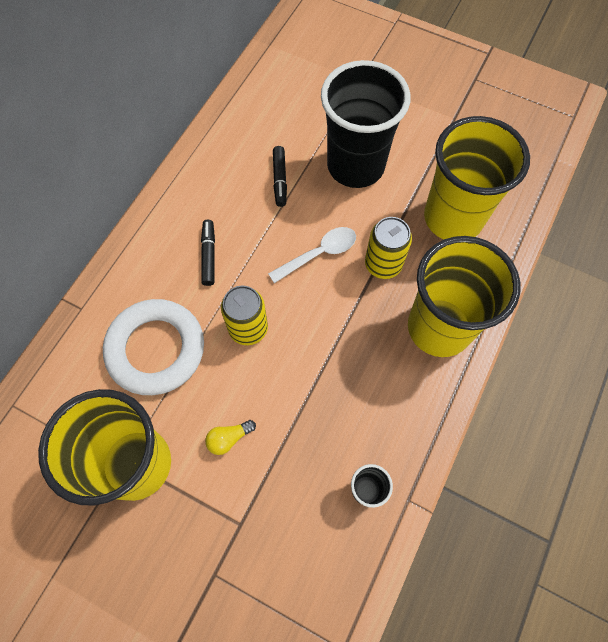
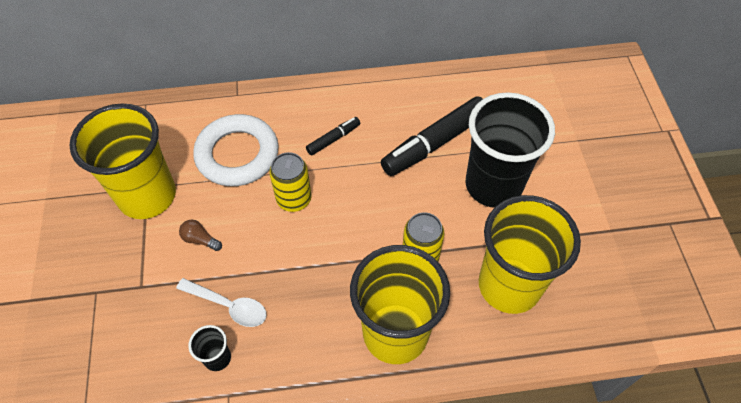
camera: 55 degrees right, 10 degrees down
(229, 438) = (200, 239): yellow light bulb -> brown light bulb
(279, 179) = (434, 143): black marker -> black marker, size x2.04
(319, 254) = (392, 207): white spoon -> white spoon (228, 306)

